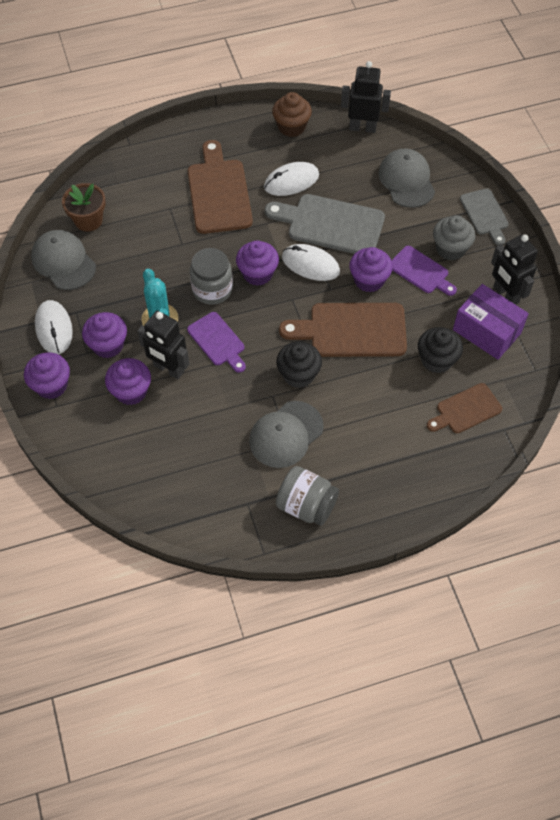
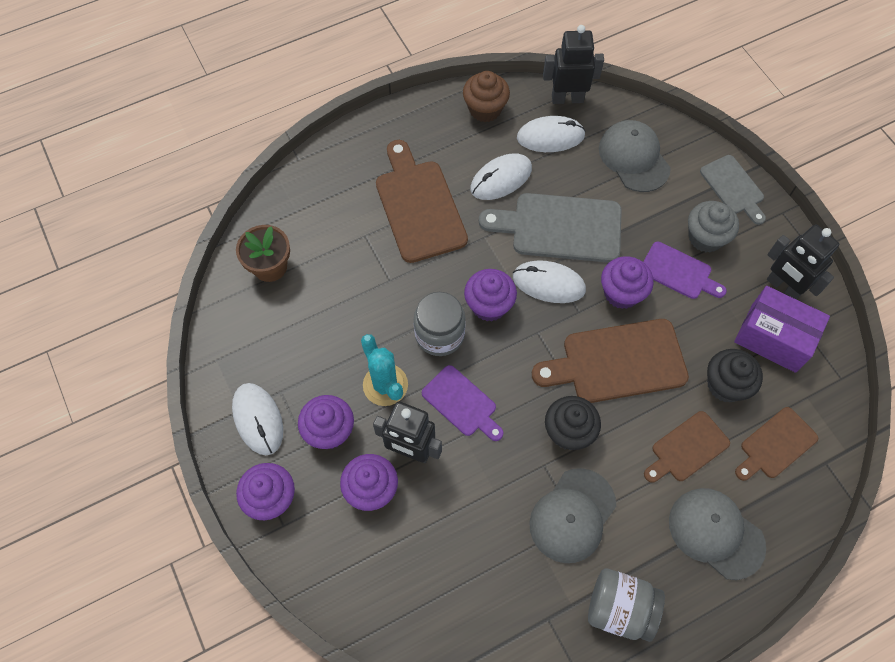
camera: 10 degrees left, 5 degrees up
(63, 262) = (251, 327): grey cap -> grey cap (715, 533)
(341, 155) = (550, 136): none -> white mouse
(392, 401) = (687, 448): none -> brown cutting board

